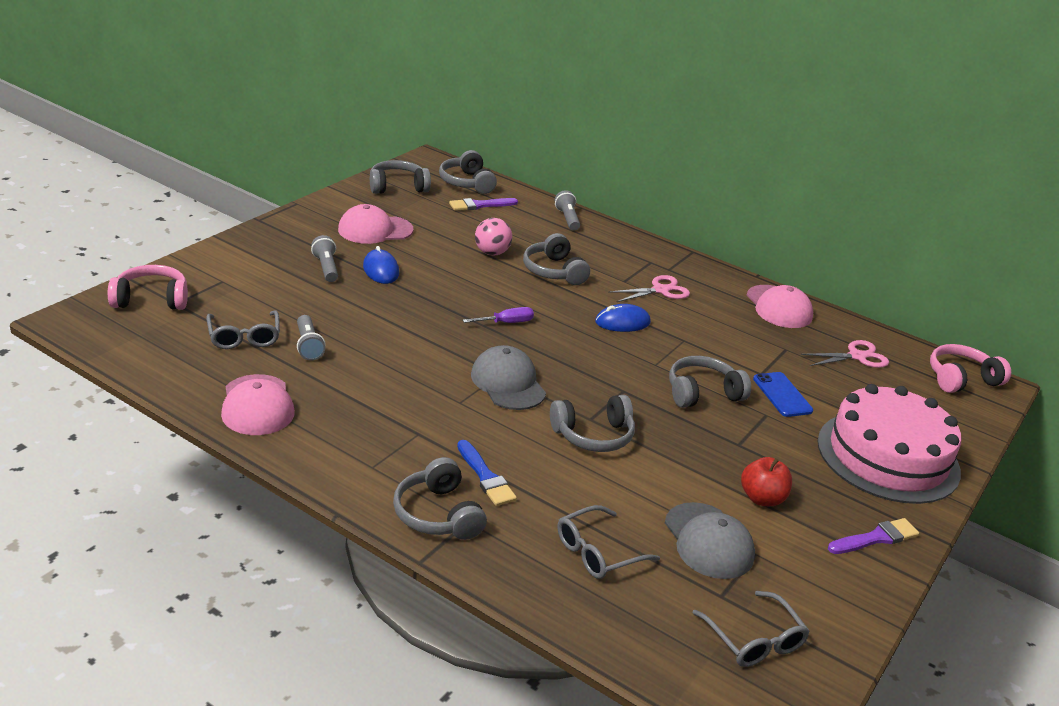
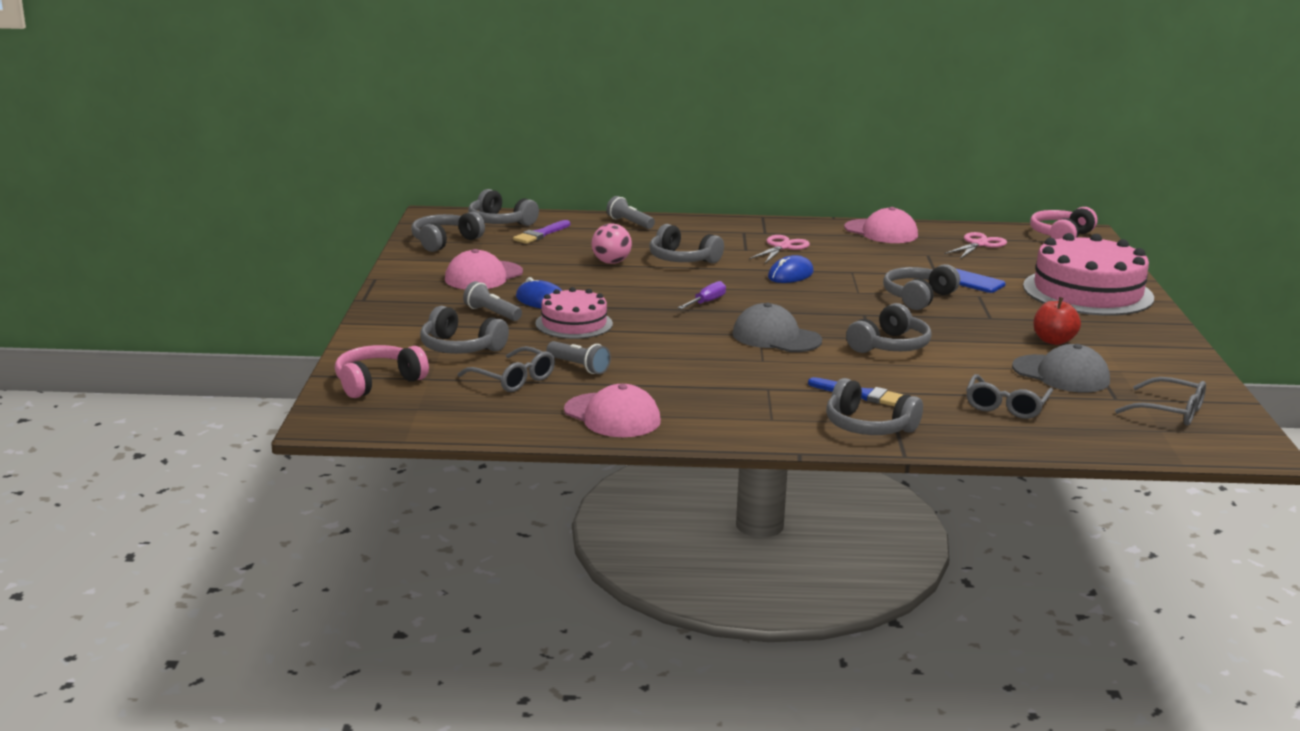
camera: 30 degrees left, 10 degrees down
(254, 291) = (460, 348): none -> grey headphones
(370, 302) = (574, 324): none -> pink cake
(876, 538) = (1150, 336): purple brush -> none

